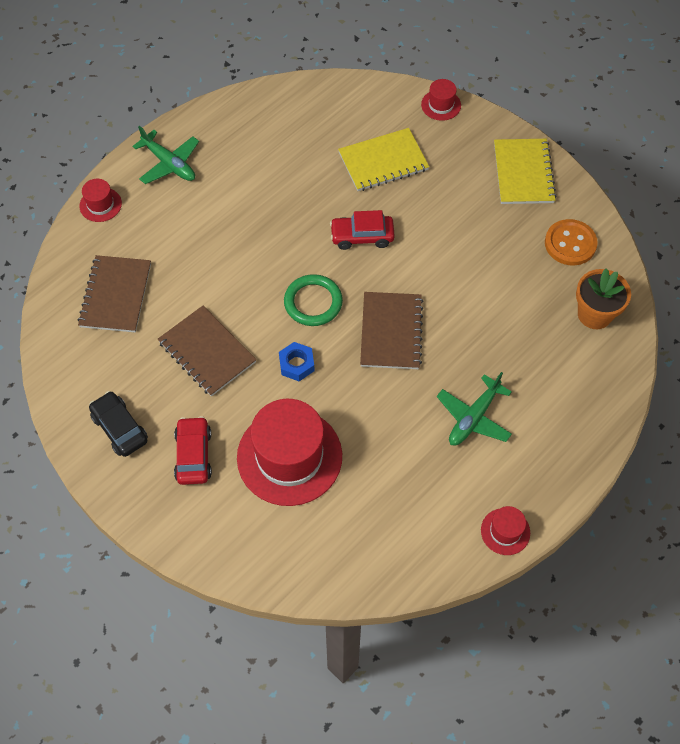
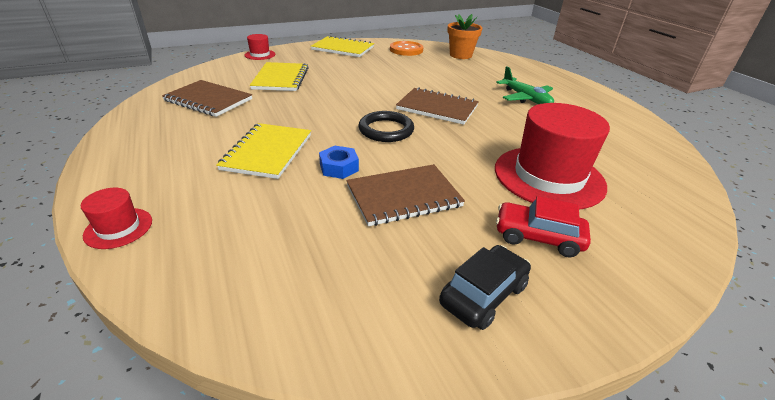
camera: 70 degrees left, 25 degrees down
(115, 295) = (270, 248): brown notebook -> brown notebook (208, 100)
(120, 428) = (483, 294): black car -> black car turned 150 degrees clockwise
(169, 164) = (139, 165): green plane -> none
(227, 232) = (267, 152): none -> yellow notebook
(296, 364) = (446, 151): blue nut -> blue nut (339, 167)
(313, 302) = (386, 130): green ring -> black ring
(362, 236) = (339, 99): red car -> none
(505, 531) = (622, 109): red hat -> none

